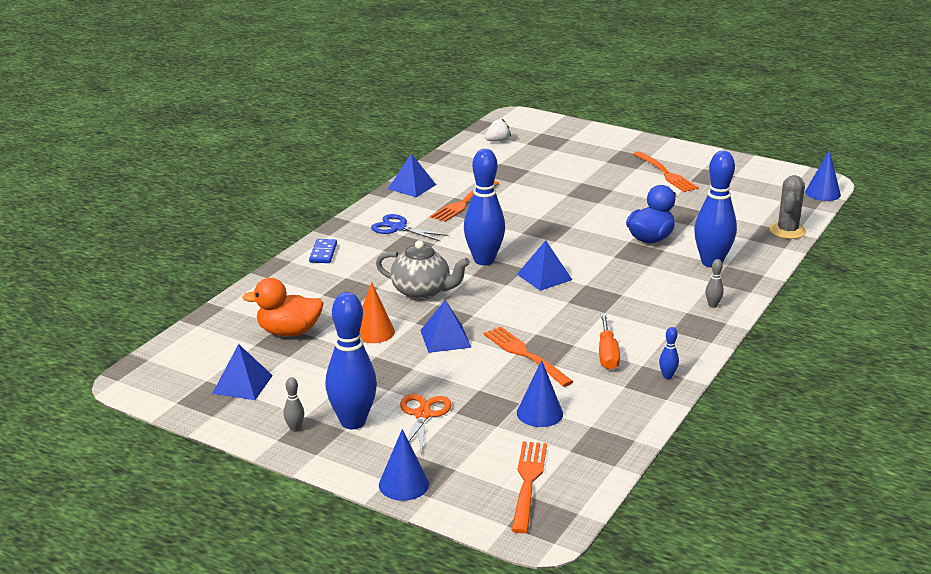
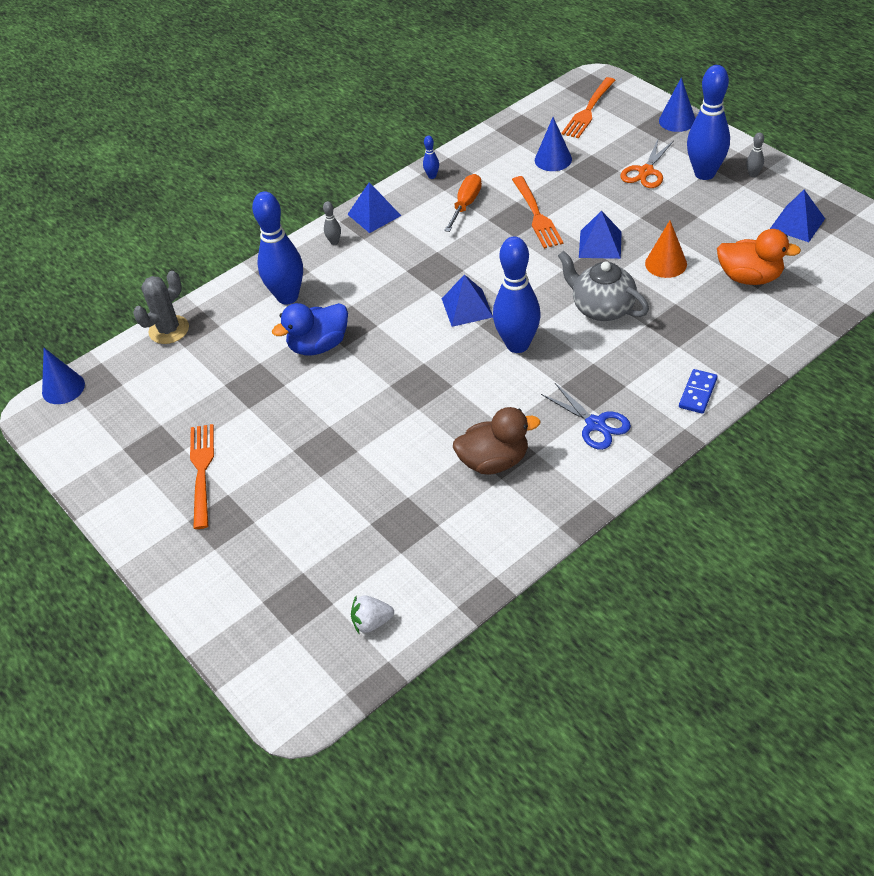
camera: 155 degrees left, 20 degrees up
(412, 186) = (549, 516): blue pyramid -> blue pyramid (374, 215)
(464, 203) = (494, 461): orange fork -> brown duck

